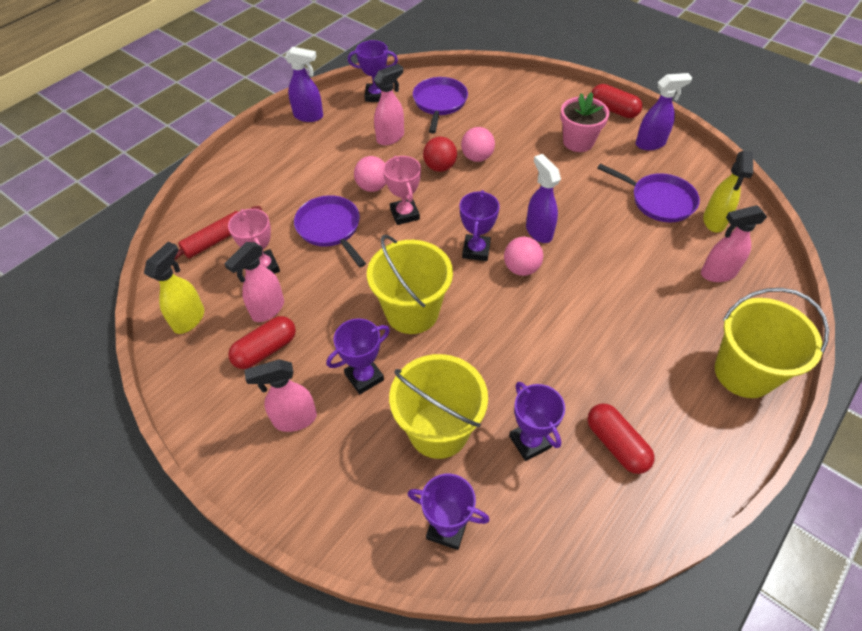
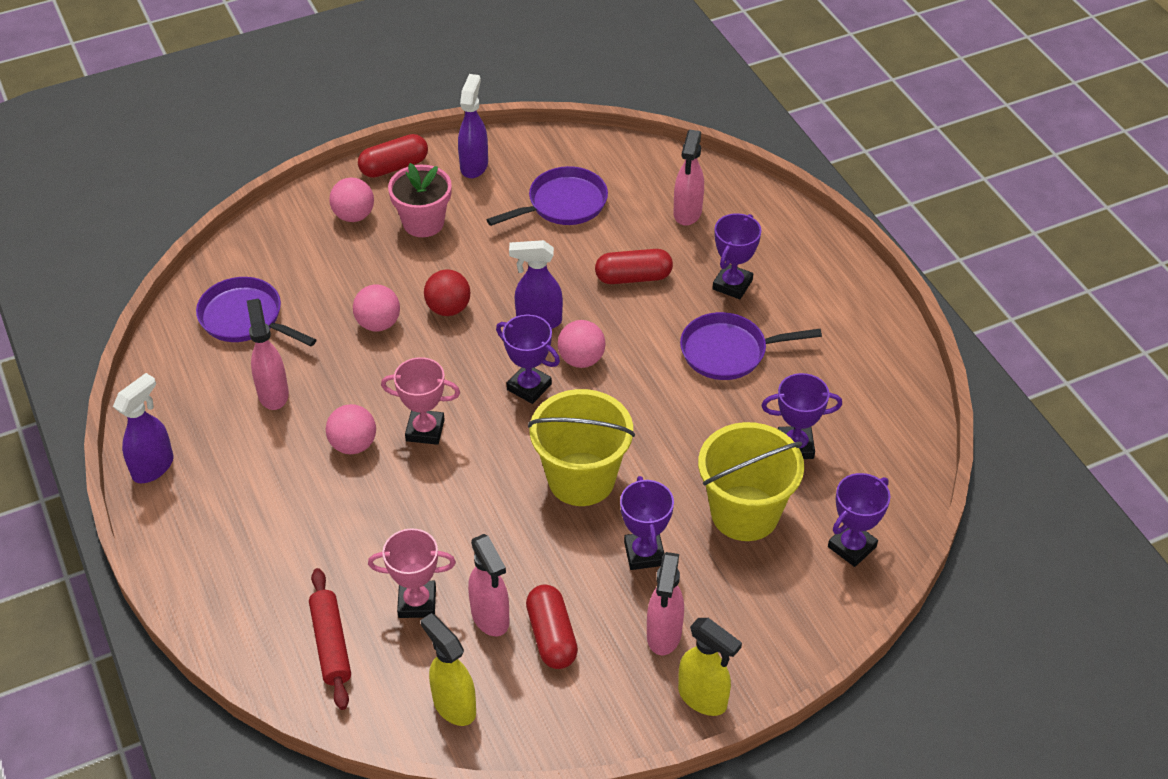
camera: 65 degrees left, 5 degrees down
(330, 228) = (397, 513): purple pan -> purple pan (728, 351)
(376, 95) = (171, 378): purple trophy -> purple trophy (732, 285)
(440, 167) = (368, 365): red ball -> red ball (448, 308)
(556, 111) = (354, 216): none -> pink ball
(616, 444) = (831, 384): red capsule -> red capsule (633, 277)
(714, 221) = (621, 178): yellow spray bottle -> yellow spray bottle (703, 698)
(744, 373) = (807, 258): yellow bucket -> none

